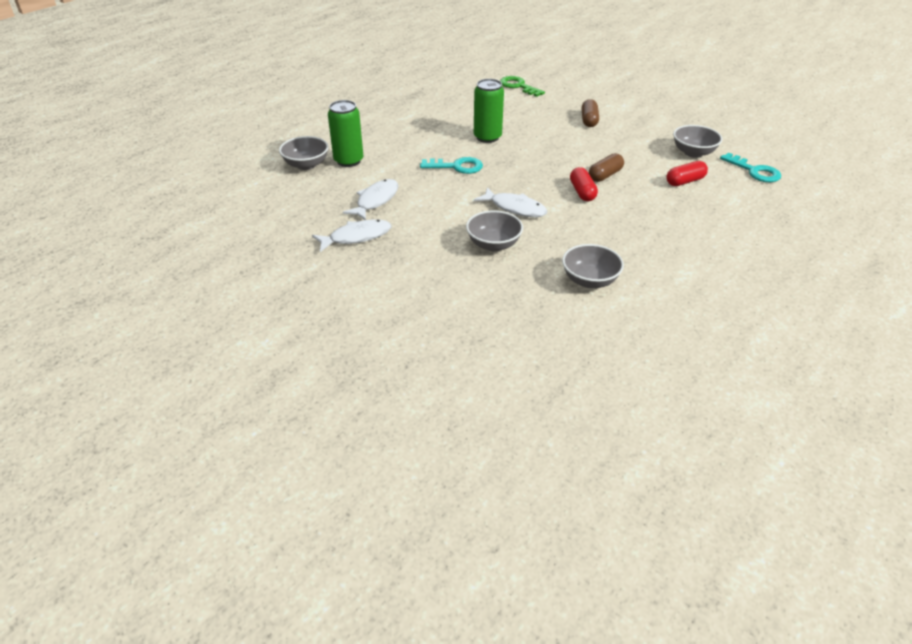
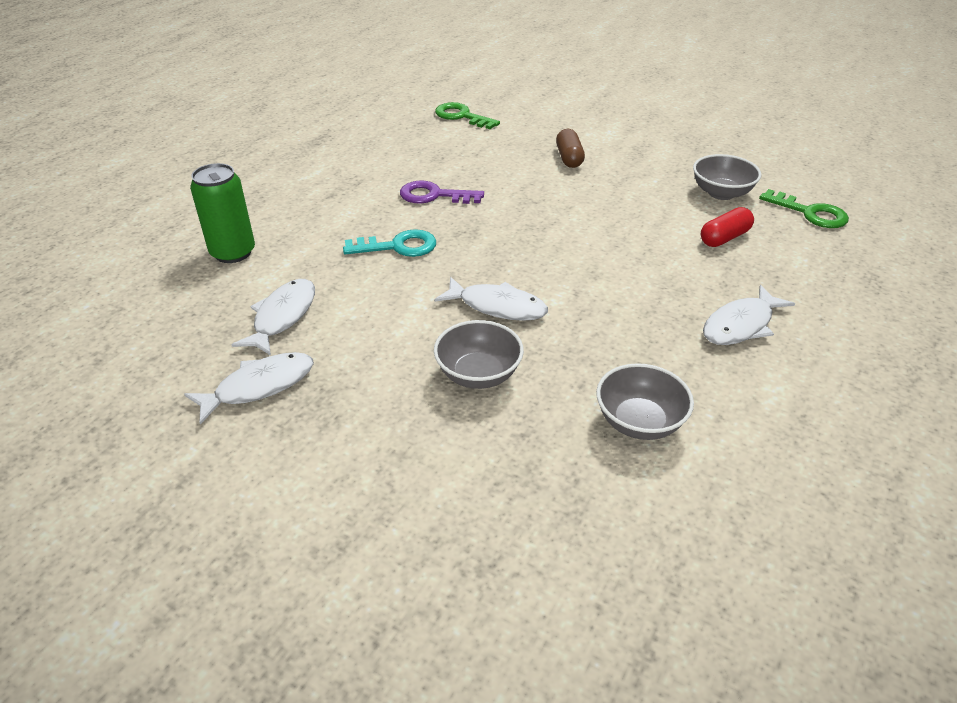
camera: 10 degrees left, 0 degrees up
(306, 165) = (167, 266): grey bowl -> none
(487, 137) = (434, 195): green can -> purple key
(582, 192) = (588, 269): red capsule -> none
(605, 175) = (613, 239): brown capsule -> none
(676, 234) = (741, 325): none -> white fish
(754, 171) = (810, 213): turquoise key -> green key

